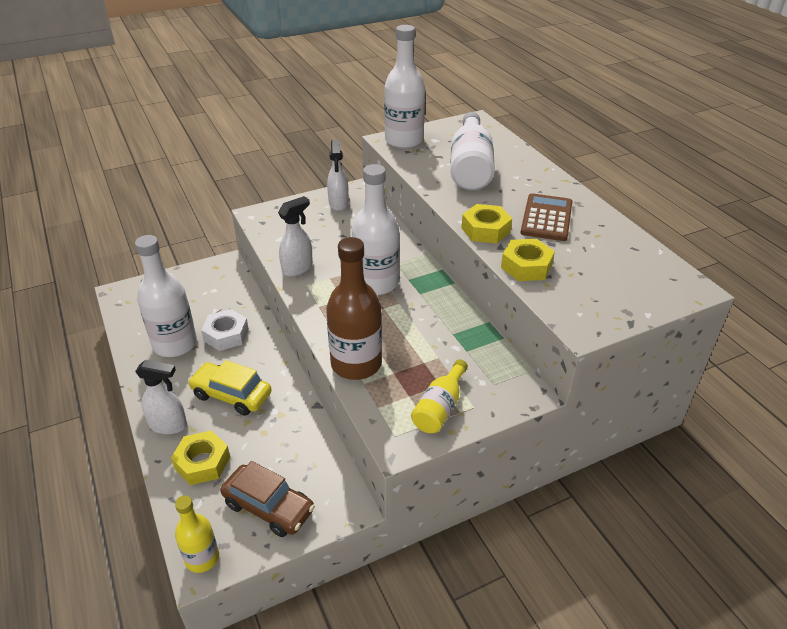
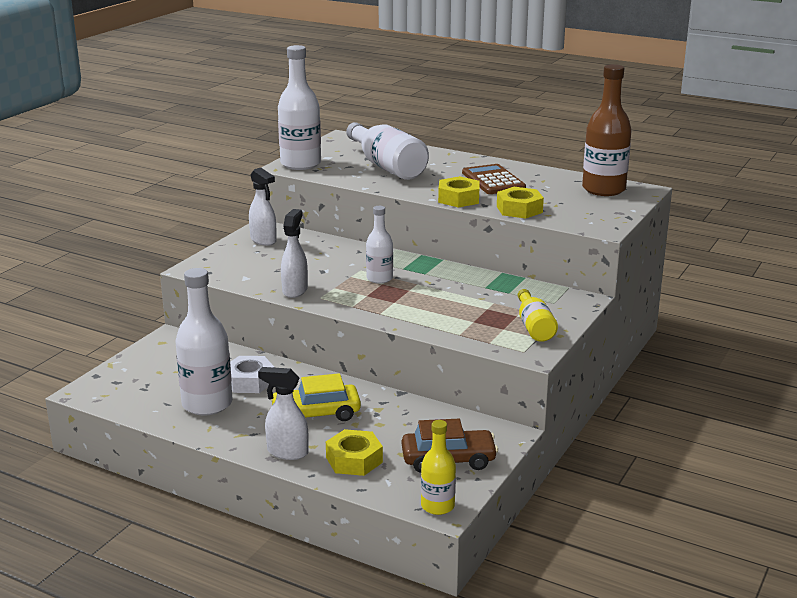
camera: 35 degrees left, 15 degrees down
(168, 425) = (287, 452): white spray bottle -> white spray bottle turned 135 degrees counterclockwise
(356, 364) = (437, 327): brown bottle -> brown bottle (603, 189)
(376, 283) = (379, 278): white bottle -> white bottle, size x0.58

